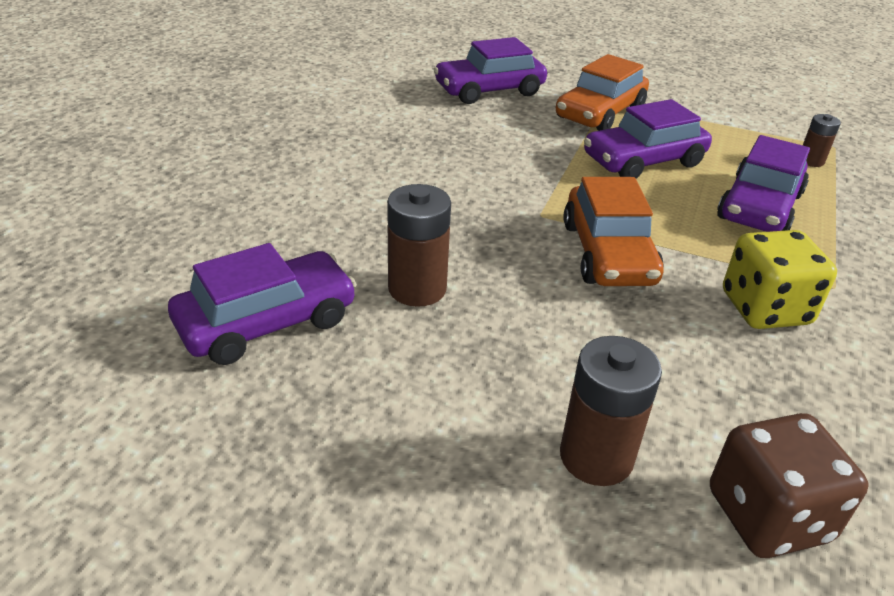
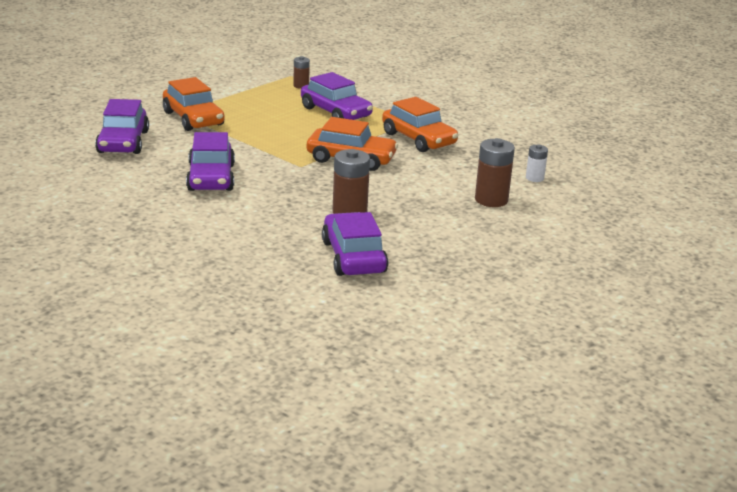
camera: 70 degrees left, 10 degrees down
(643, 161) = (265, 124): purple car -> purple car (211, 178)
(765, 309) = (418, 139): yellow dice -> orange car
(767, 516) = (534, 178): brown dice -> white battery

